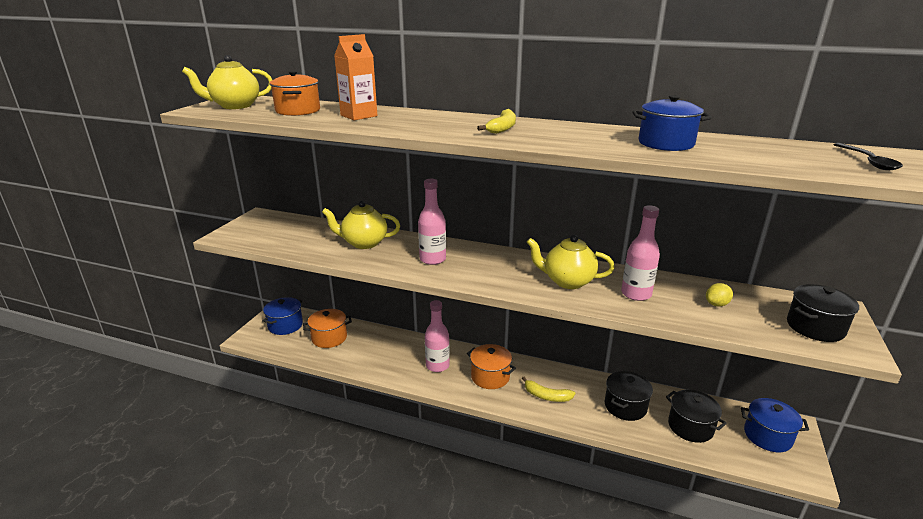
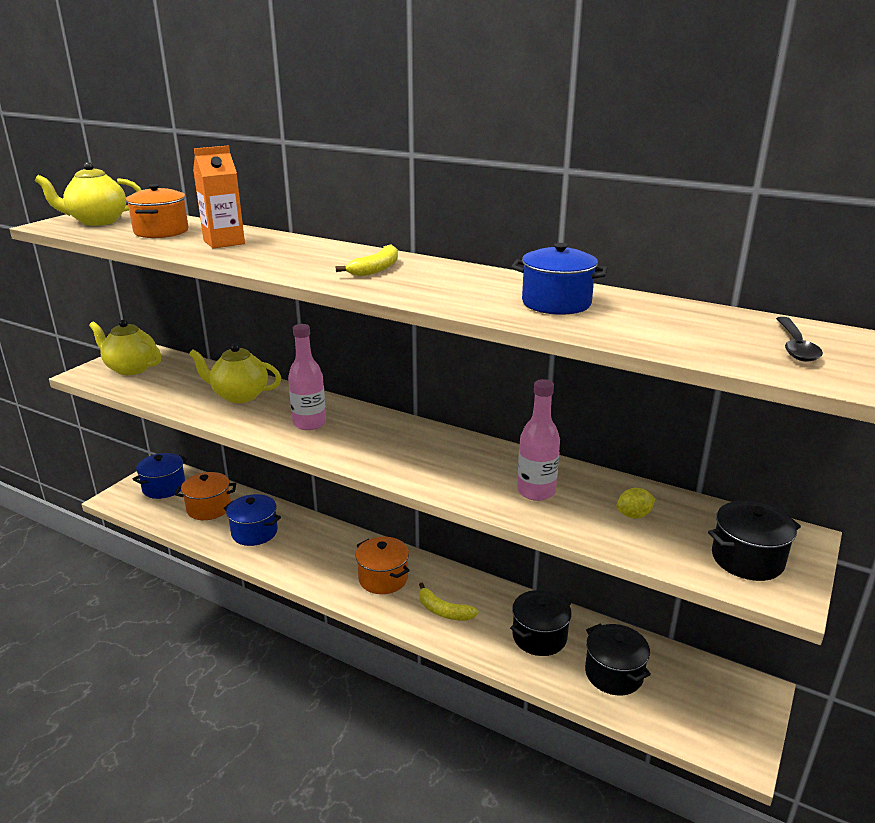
camera: 10 degrees right, 0 degrees up
(437, 365) = (324, 557): pink bottle -> none
(567, 281) = (458, 467): yellow teapot -> yellow teapot (131, 368)
(767, 436) = (714, 699): blue pot -> blue pot (254, 532)

